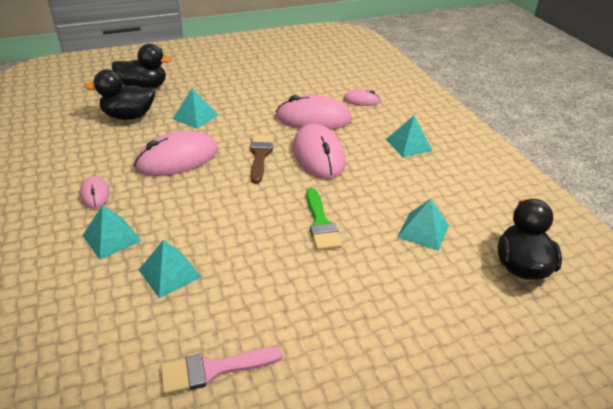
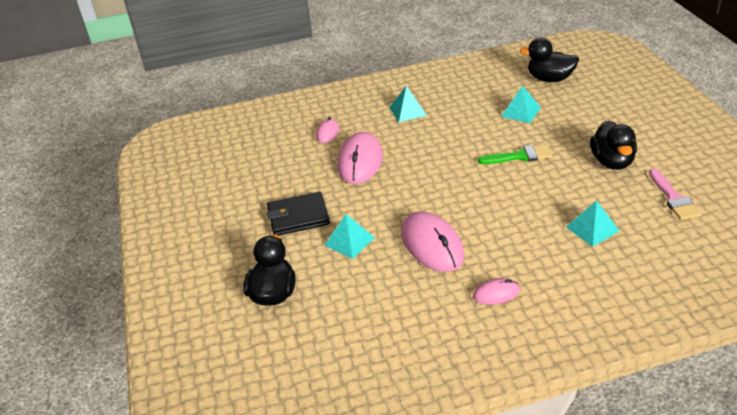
camera: 80 degrees left, 0 degrees up
(111, 237) = (557, 269): turquoise pyramid -> none
(129, 116) = (344, 295): black duck -> black duck (612, 162)
(234, 92) = (298, 217): none -> black wallet
(260, 155) = (425, 191): brown brush -> none
(318, 155) = (424, 158): pink mouse -> none

